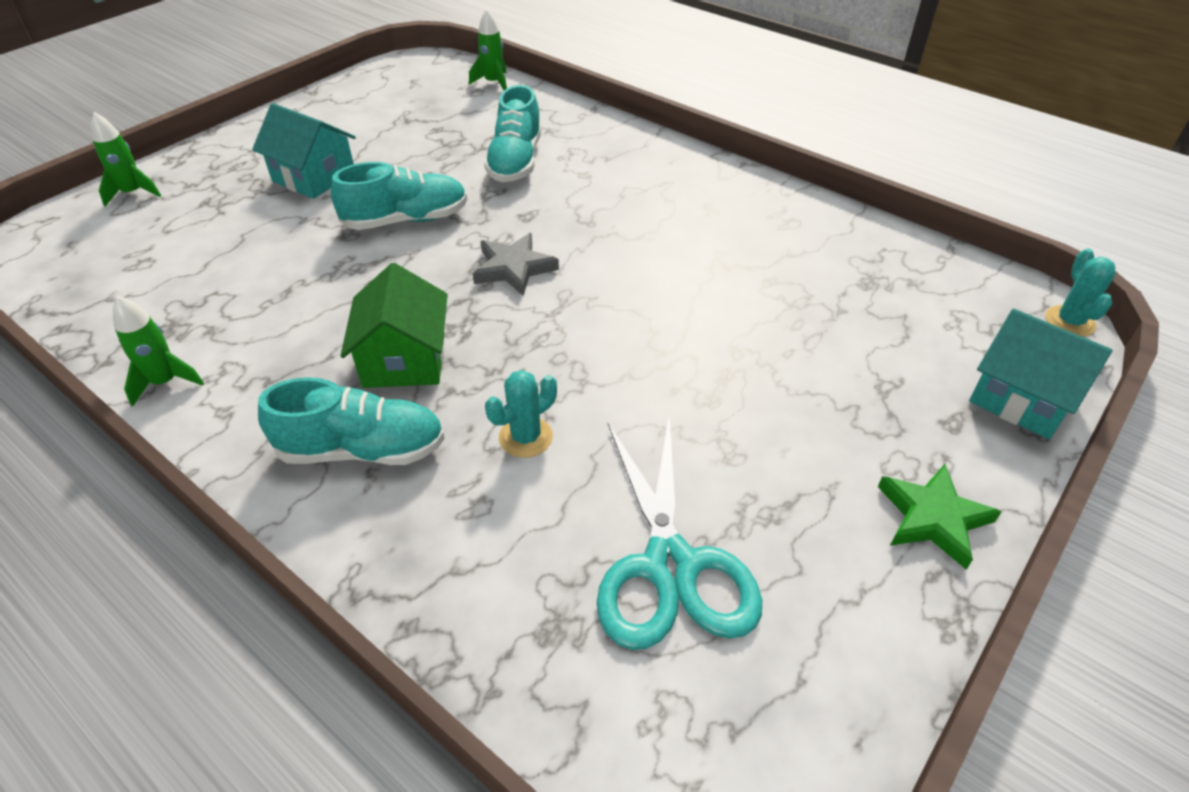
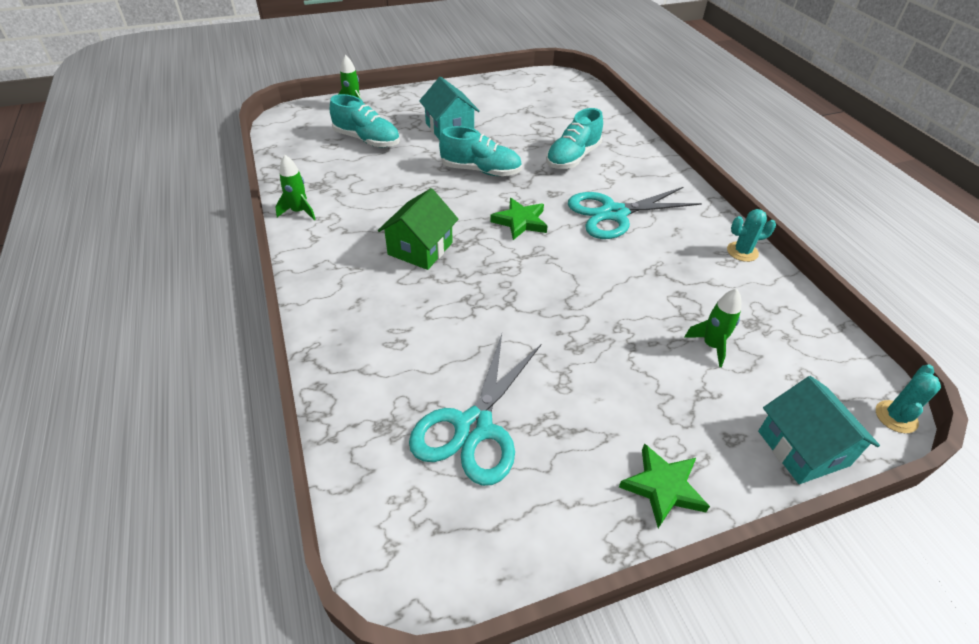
camera: 30 degrees right, 0 degrees up
(362, 450) = (363, 287): turquoise shoe -> turquoise shoe (367, 140)
(493, 83) = (598, 104): green rocket -> green rocket (711, 345)
(514, 268) = (520, 222): grey star -> green star
(526, 437) = (451, 319): turquoise cactus -> turquoise cactus (742, 252)
(621, 214) = (613, 213): none -> turquoise scissors

